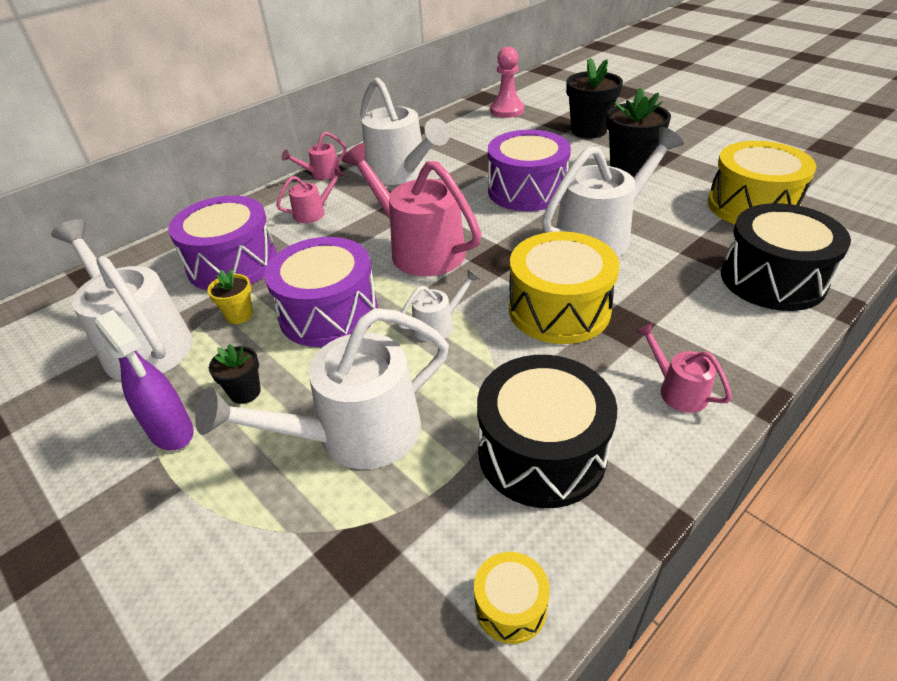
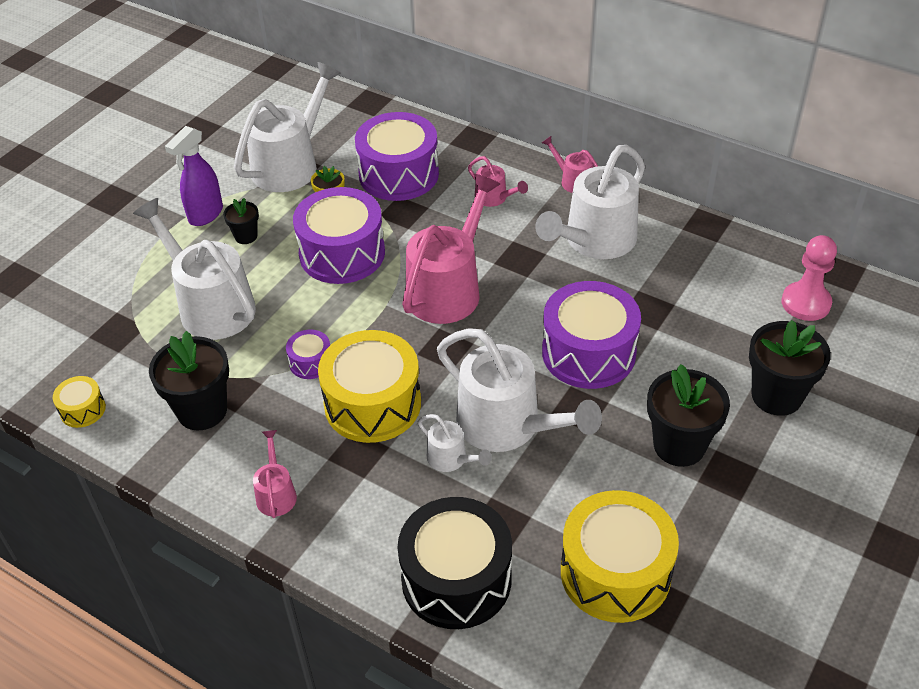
camera: 75 degrees right, 5 degrees up
(438, 325) = (337, 325): white watering can -> white watering can (451, 459)
(488, 349) = (311, 362): none -> purple drum
(541, 452) = (202, 410): black drum -> black flower pot
(677, 390) = (276, 493): pink watering can -> pink watering can turned 45 degrees counterclockwise

